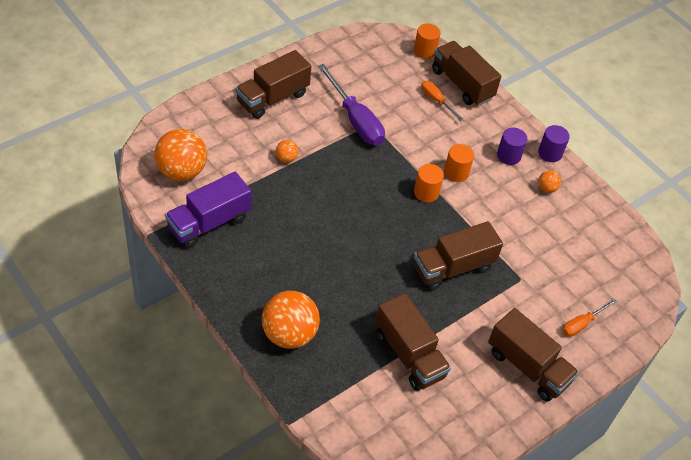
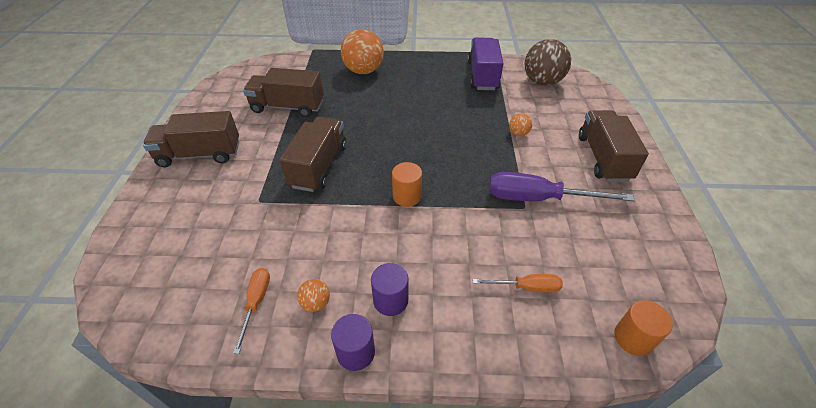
camera: 135 degrees right, 5 degrees down
(181, 171) = (542, 82): orange ball -> brown ball
(456, 172) = (409, 234): orange cylinder -> none
(462, 84) = (542, 339): brown truck -> none
(582, 324) = (175, 211): orange screwdriver -> orange screwdriver (256, 303)

